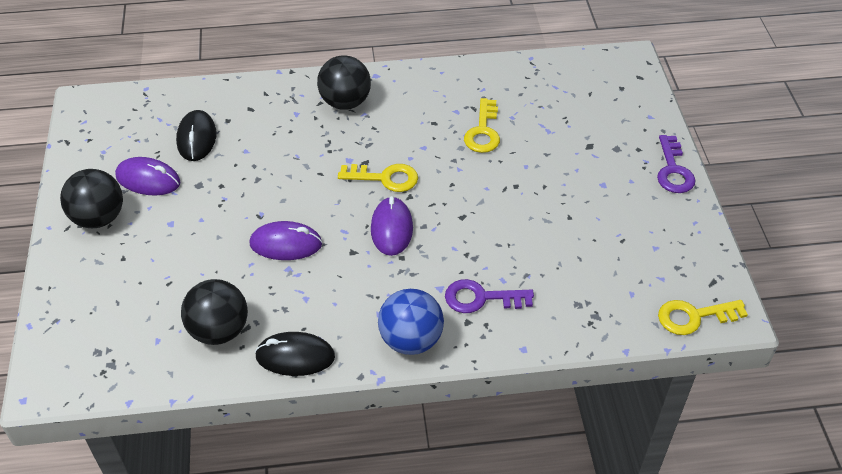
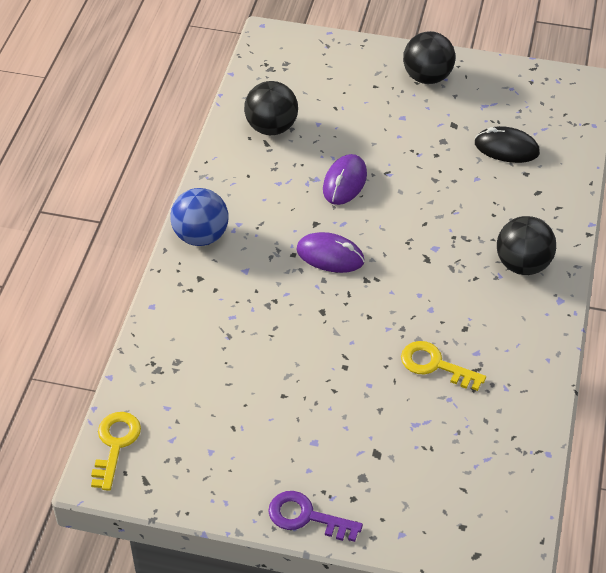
camera: 110 degrees right, 0 degrees up
(148, 180) = (462, 111): purple mouse -> none
(295, 357) = (222, 165): black mouse -> none
(384, 178) = (398, 267): yellow key -> none
(481, 298) = (219, 295): purple key -> none

